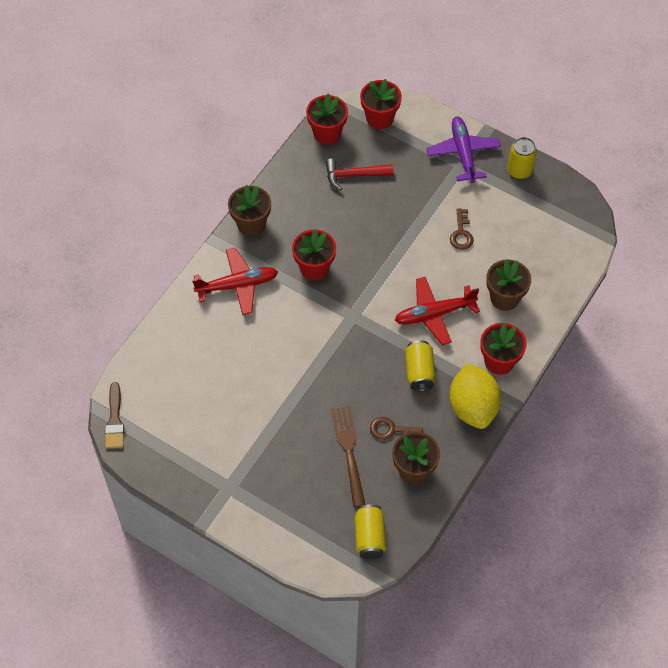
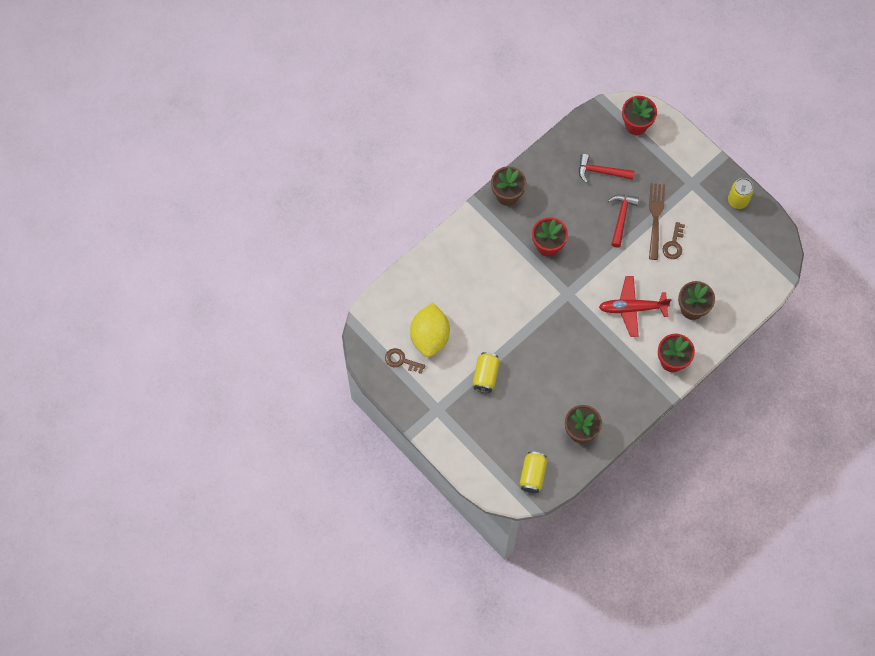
camera: 15 degrees right, 10 degrees up
(115, 420) = (363, 334): brown brush -> none
(238, 285) = (483, 245): red plane -> none
(327, 133) = (589, 128): red flower pot -> none
(349, 452) = (535, 404): brown fork -> brown fork (655, 218)
(391, 430) = (572, 395): brown key -> brown key (401, 360)
(392, 218) = (621, 217): none -> red hammer
(419, 372) = (607, 353): yellow can -> yellow can (485, 375)
(463, 153) = (696, 173): purple plane -> none
(473, 407) = (640, 393): yellow lemon -> yellow lemon (430, 337)

